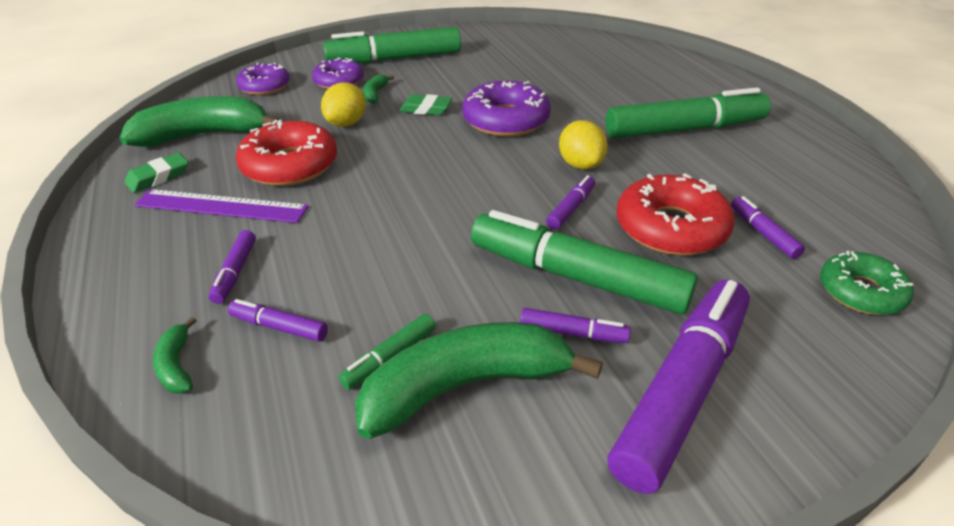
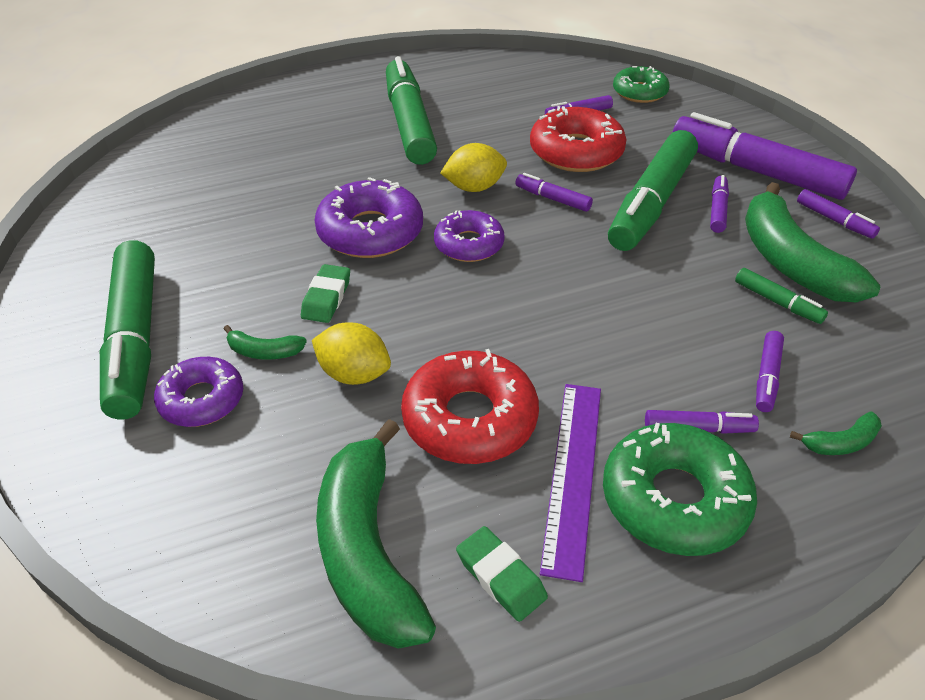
camera: 90 degrees left, 5 degrees up
(173, 251) = (674, 499): none -> green donut
(265, 86) = (188, 502): purple donut -> purple donut (469, 244)
(566, 462) = (834, 220): none -> purple marker

